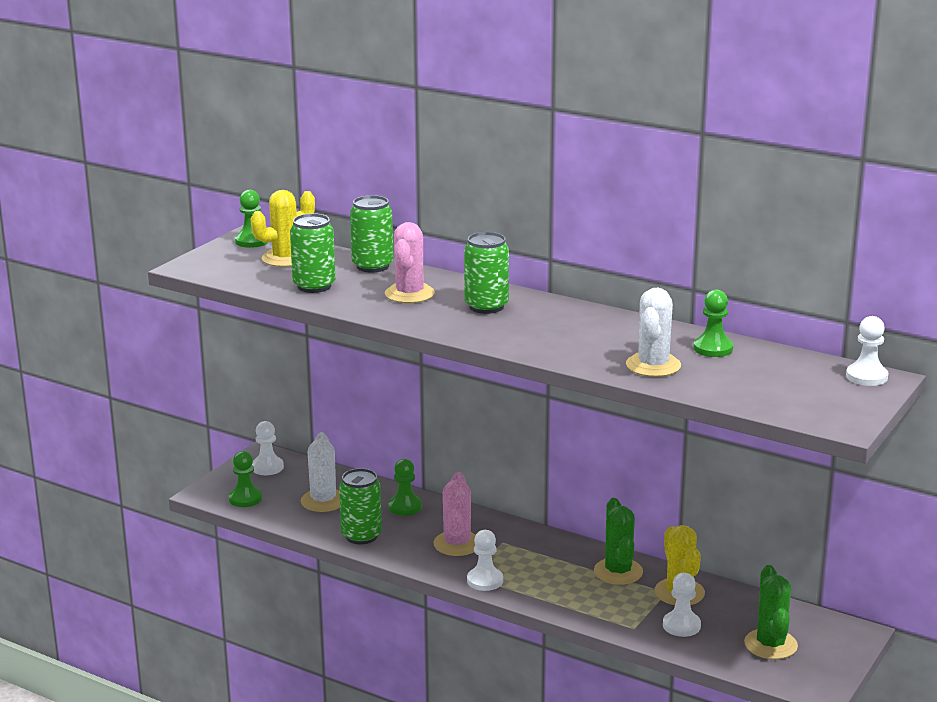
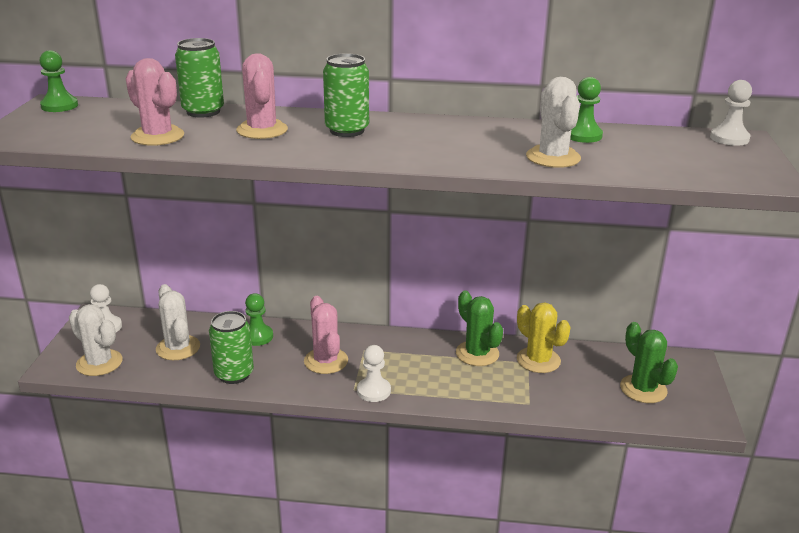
camera: 25 degrees left, 5 degrees up
(245, 498) = (99, 363): green pawn -> white cactus
(285, 258) = (107, 116): yellow cactus -> none
(314, 286) = (157, 136): green can -> pink cactus
(681, 625) = (564, 390): white pawn -> none

